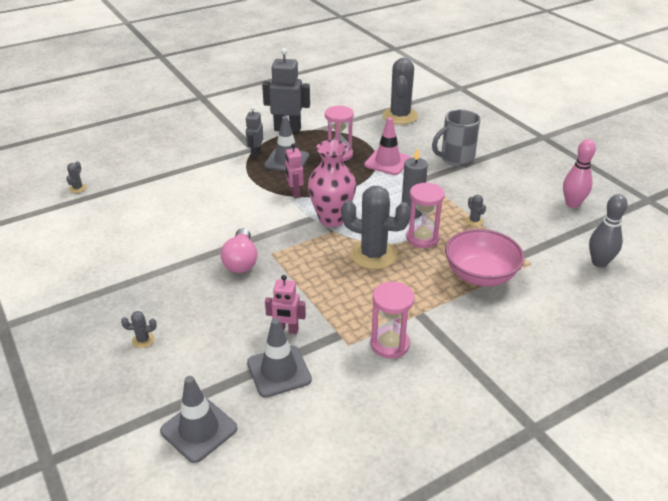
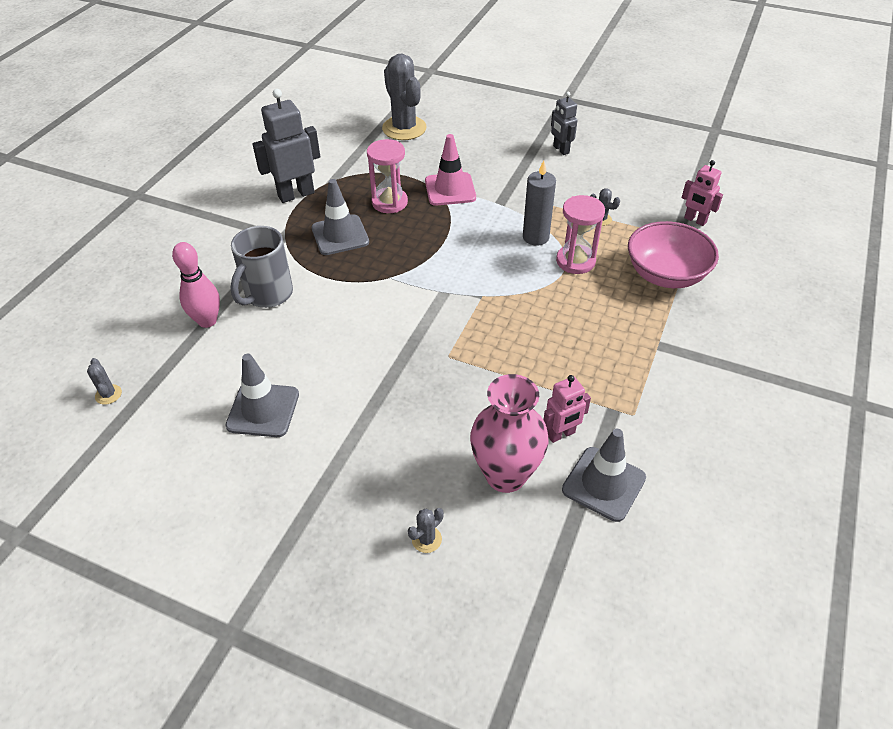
camera: 35 degrees left, 10 degrees up
(199, 430) = (601, 599): grey traffic cone -> grey traffic cone (263, 410)
(241, 261) = (426, 382): pink light bulb -> none
(255, 154) = (293, 242): grey robot -> grey robot (561, 150)
(295, 193) = (393, 271): pink robot -> pink robot (695, 220)
(332, 219) = (466, 283): pink vase -> pink vase (505, 475)
(373, 255) = (551, 303): grey cactus -> none
(390, 344) = (668, 392): pink hourglass -> none
(455, 159) = (512, 157): grey mug -> grey mug (267, 294)
(572, 204) = (662, 161): pink bowling pin -> pink bowling pin (207, 321)
(599, 262) = (742, 212): grey bowling pin -> none

